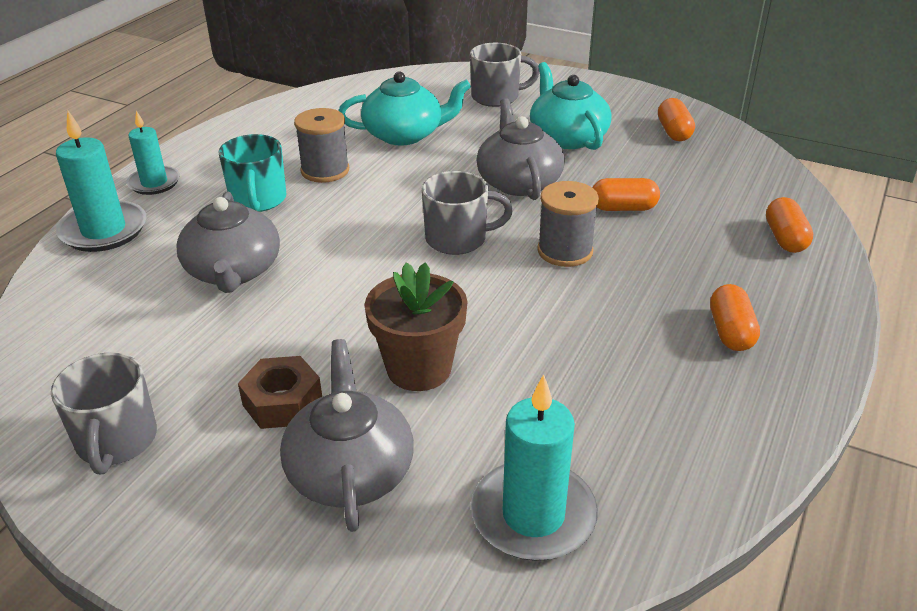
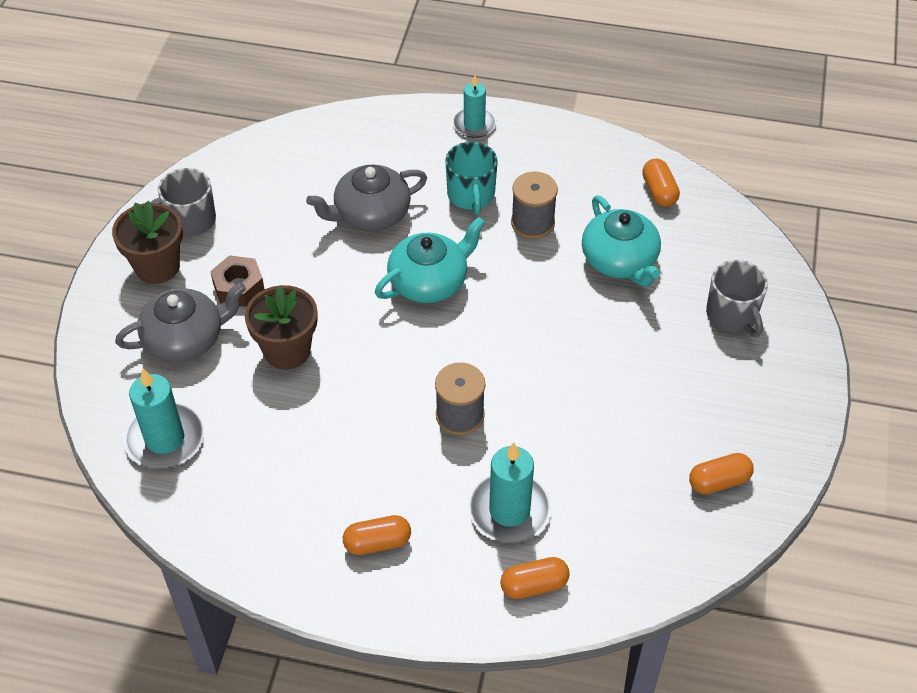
camera: 75 degrees right, 15 degrees up
(104, 230) = (399, 123): turquoise candle -> turquoise candle (509, 510)
(185, 490) = (157, 266): none -> brown flower pot
(258, 200) = (471, 195): turquoise mug -> turquoise mug turned 75 degrees counterclockwise
(457, 239) = (455, 338): grey mug -> none
(518, 182) = (564, 363): grey teapot -> none
(567, 137) = (667, 389): turquoise teapot -> turquoise teapot (429, 281)
(623, 208) = (545, 450): orange capsule -> orange capsule (659, 191)

